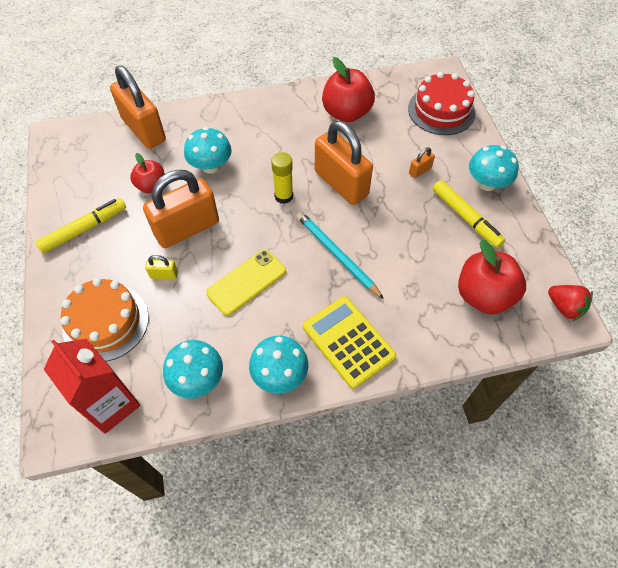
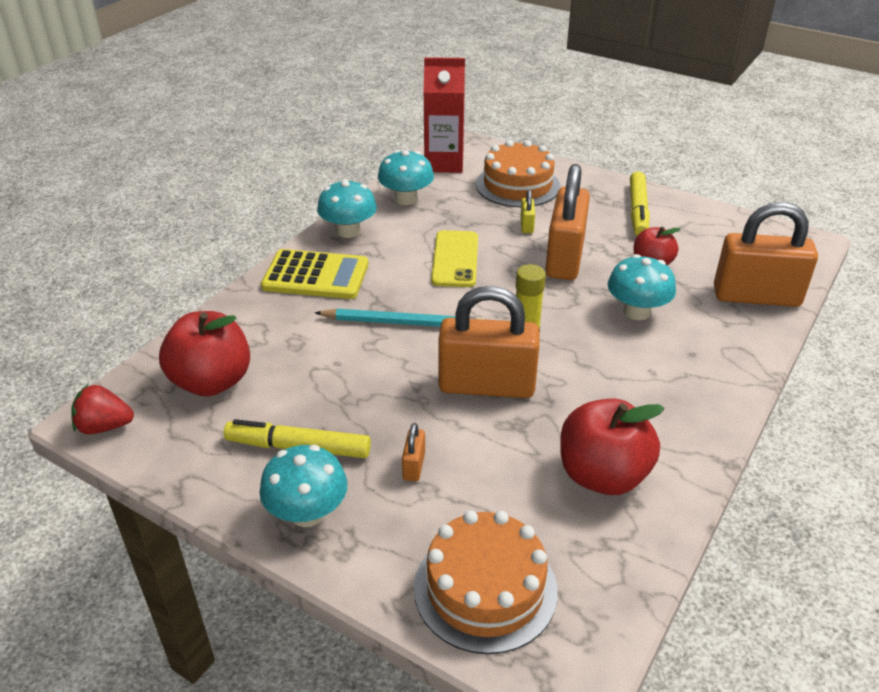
camera: 135 degrees right, 20 degrees down
(164, 275) = (526, 225): yellow padlock -> yellow padlock turned 45 degrees counterclockwise
(441, 110) = (485, 588): red cake -> orange cake

